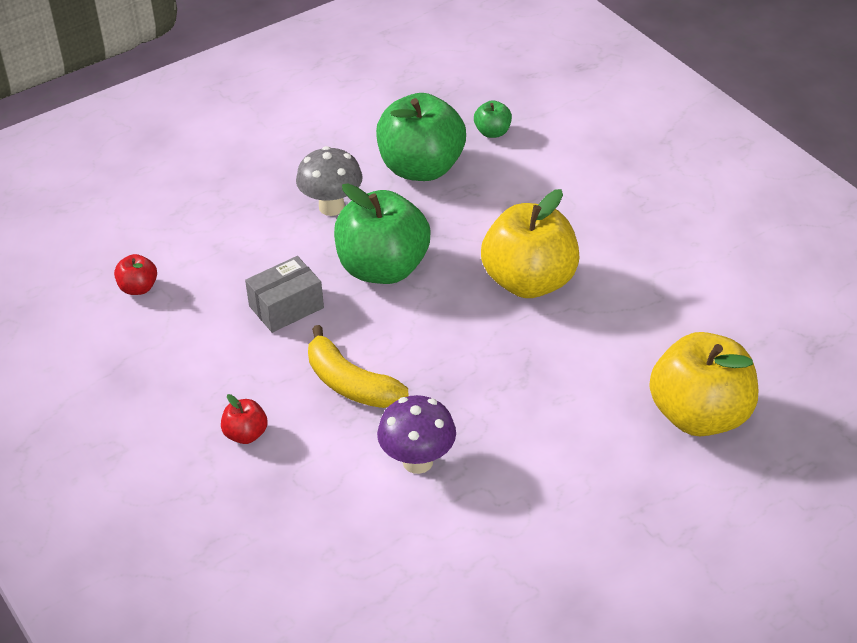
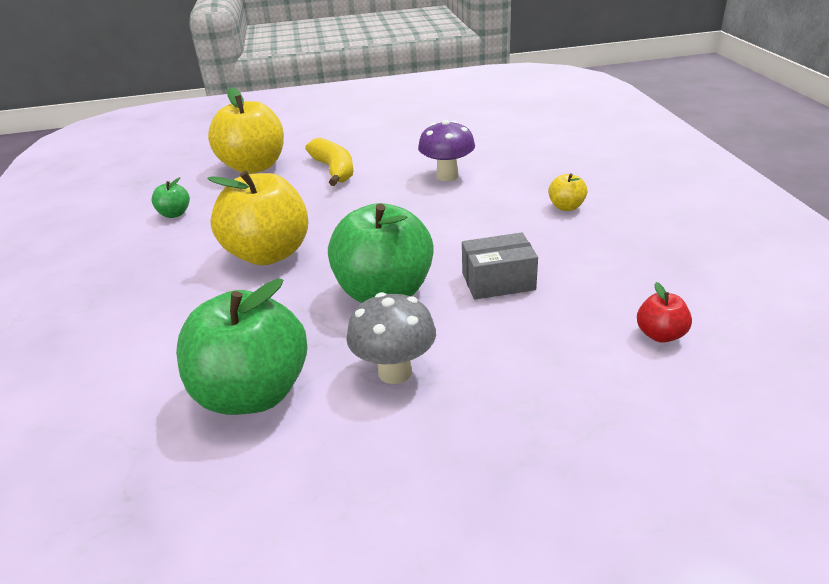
camera: 155 degrees left, 10 degrees down
(246, 434) = (566, 207): red apple -> yellow apple
(350, 383) = (469, 220): yellow banana -> yellow banana (334, 170)
(492, 132) = (122, 419): green apple -> green apple (175, 214)

